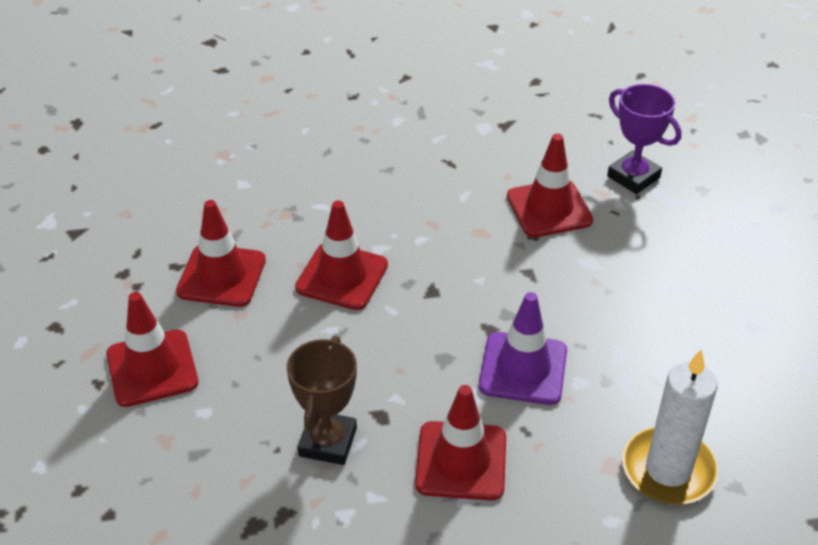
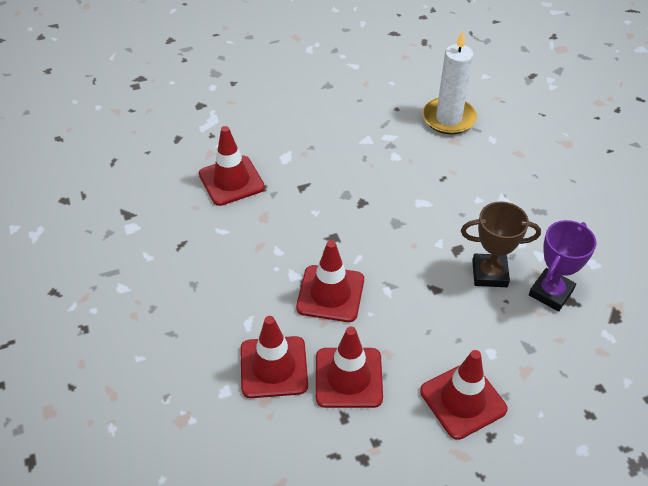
camera: 100 degrees left, 5 degrees up
(461, 461) = (477, 205): red traffic cone -> red traffic cone (273, 367)
(523, 368) = (393, 183): purple traffic cone -> none
(633, 177) = (189, 138): purple trophy -> purple trophy (550, 292)

